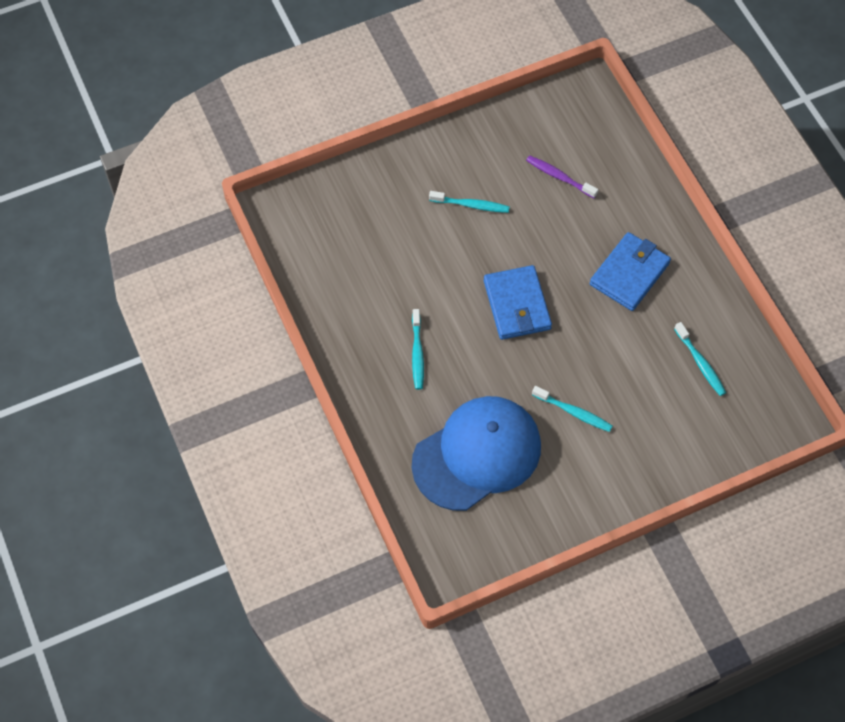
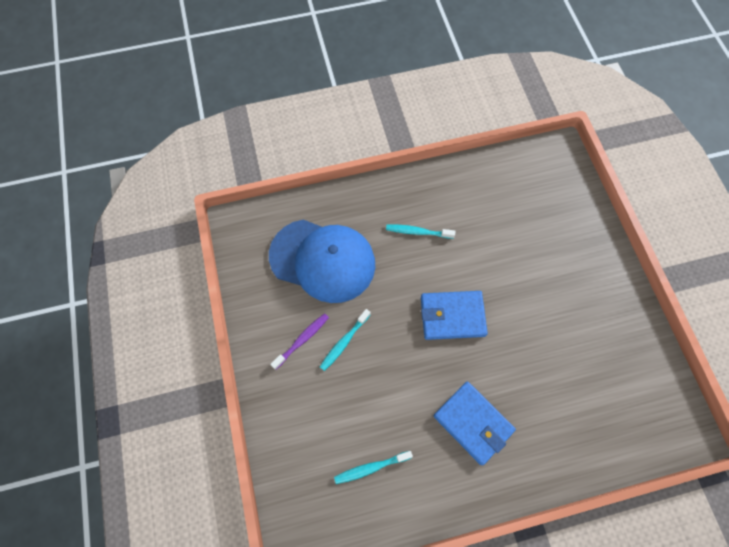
camera: 100 degrees right, 5 degrees up
(471, 205) = (556, 297): turquoise toothbrush -> none
(477, 454) = (322, 260): blue cap -> blue cap turned 45 degrees counterclockwise
(559, 177) = (583, 381): purple toothbrush -> purple toothbrush (302, 340)

